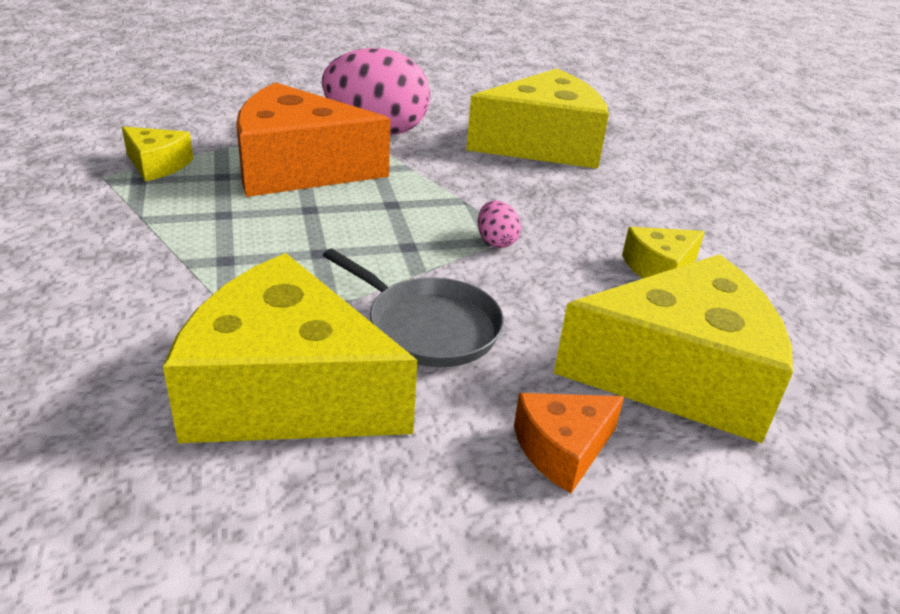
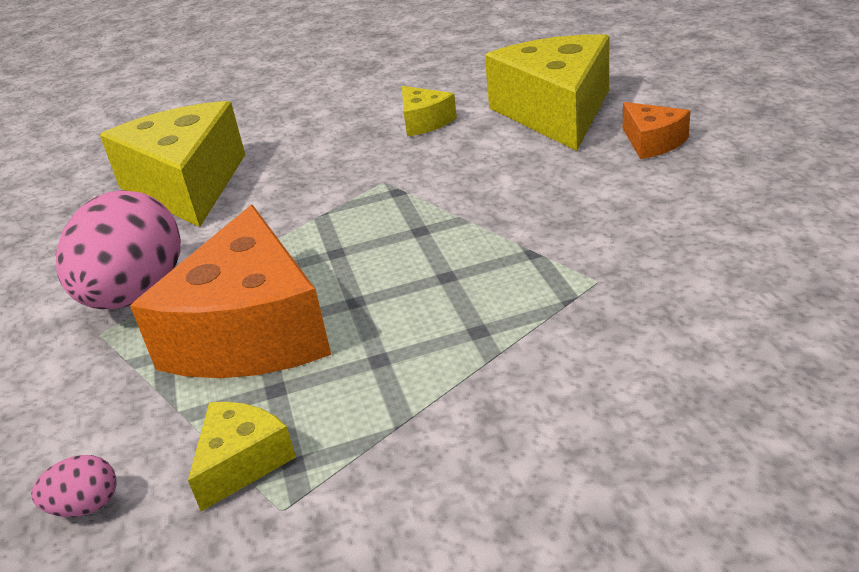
camera: 85 degrees left, 0 degrees up
(286, 392) = (660, 248): yellow cheese -> none
(428, 327) = (544, 203): grey pan -> none
(496, 241) = (399, 189): pink egg -> pink egg (86, 506)

